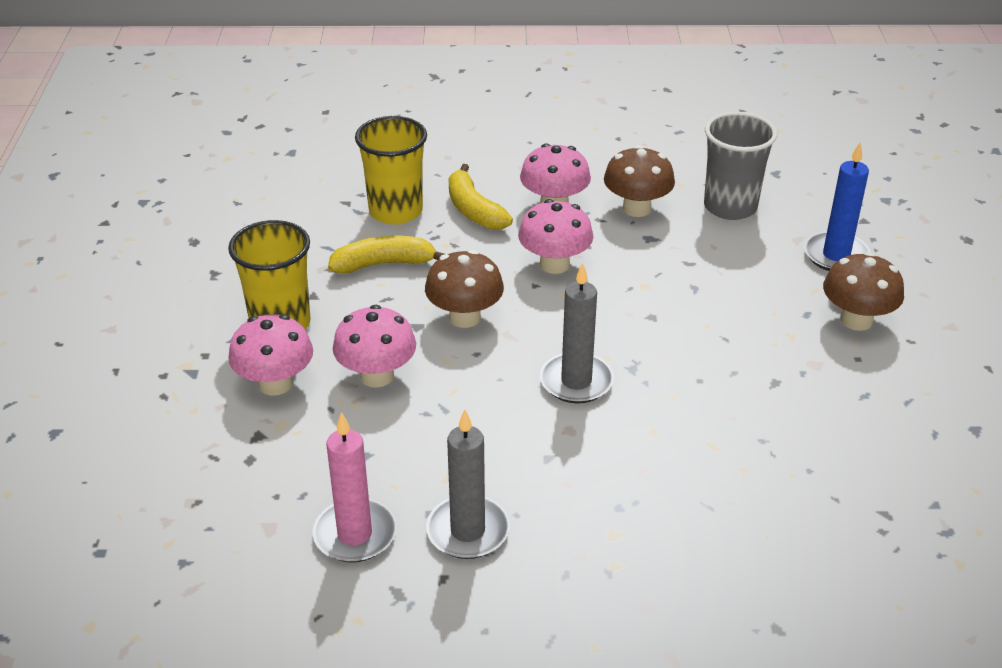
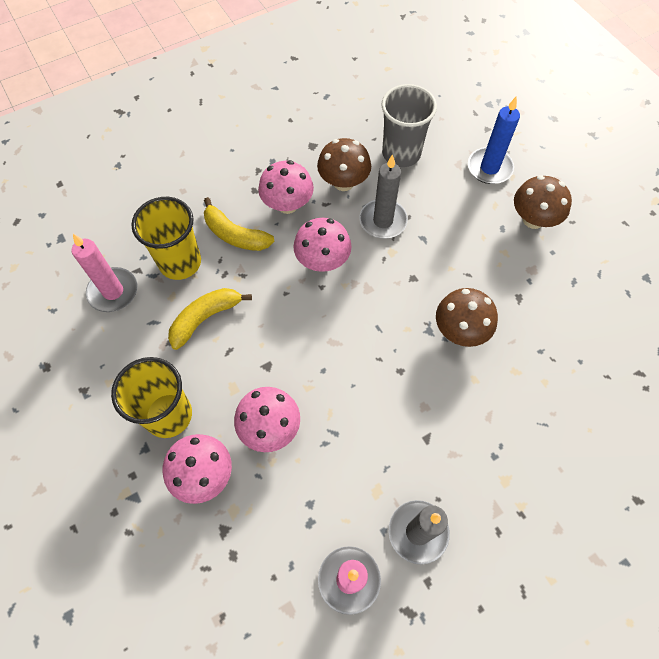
camera: 30 degrees left, 25 degrees up
(308, 209) = (113, 291): none -> pink candle
(465, 317) = (294, 341): brown mushroom -> brown mushroom (460, 330)
(576, 381) = (402, 361): grey candle -> grey candle (383, 221)

